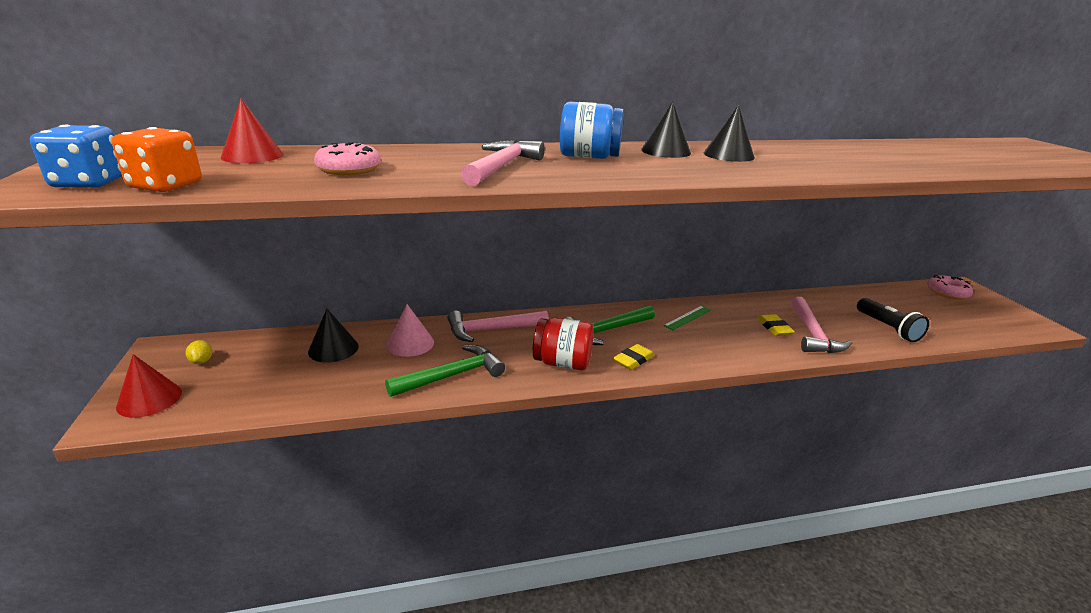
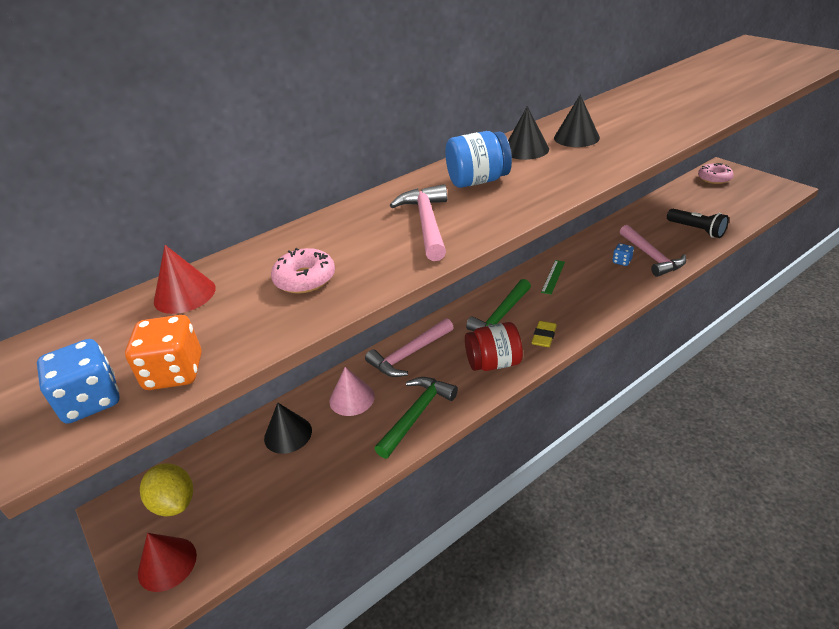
camera: 20 degrees left, 10 degrees up
(202, 361) = (174, 503): yellow lemon -> yellow lemon, size x1.99
(774, 328) = (621, 261): yellow eraser -> blue dice

